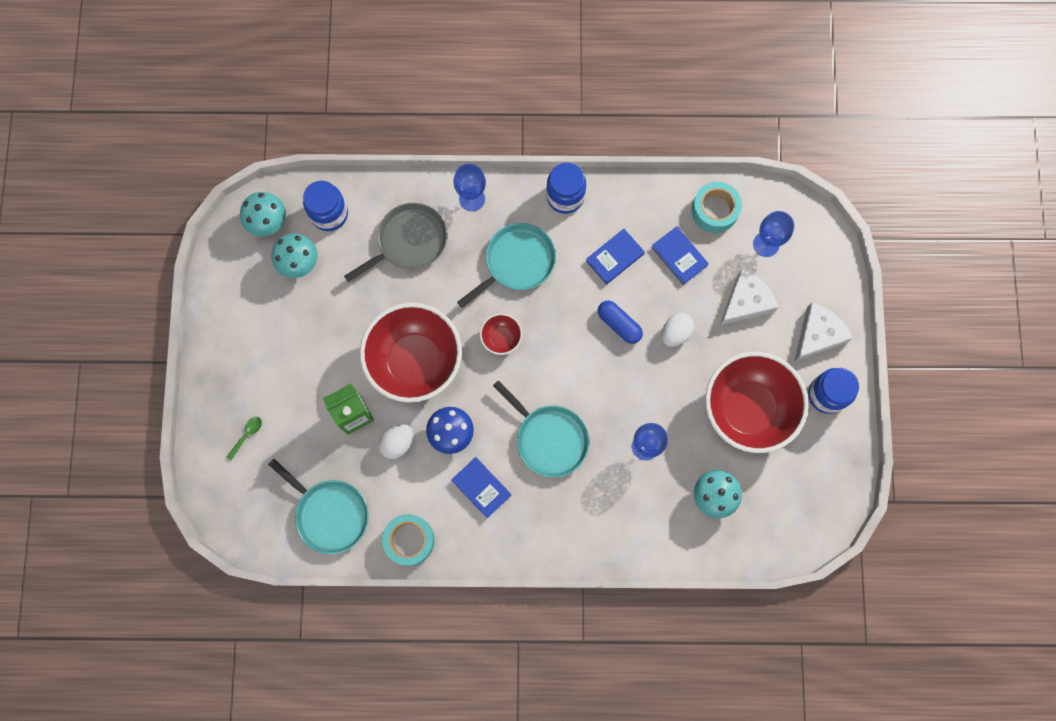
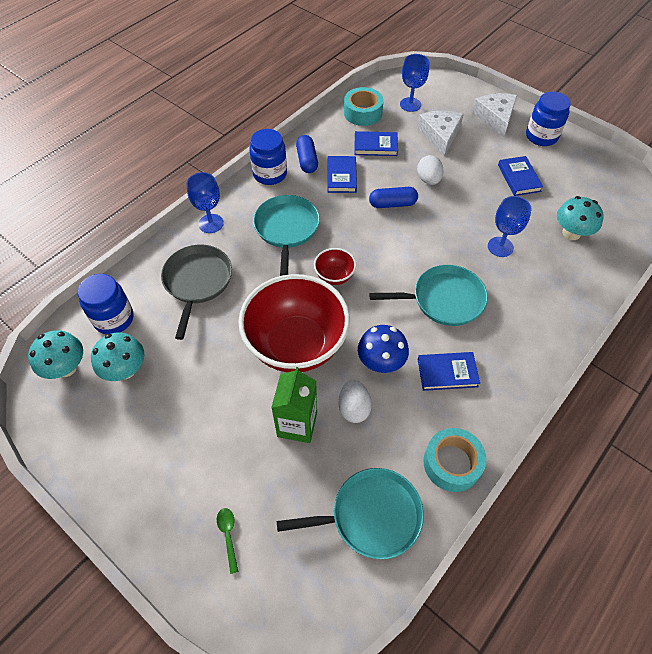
camera: 50 degrees left, 20 degrees down
(608, 213) = (307, 160): none -> blue capsule
(747, 409) = (518, 178): red bowl -> blue book

